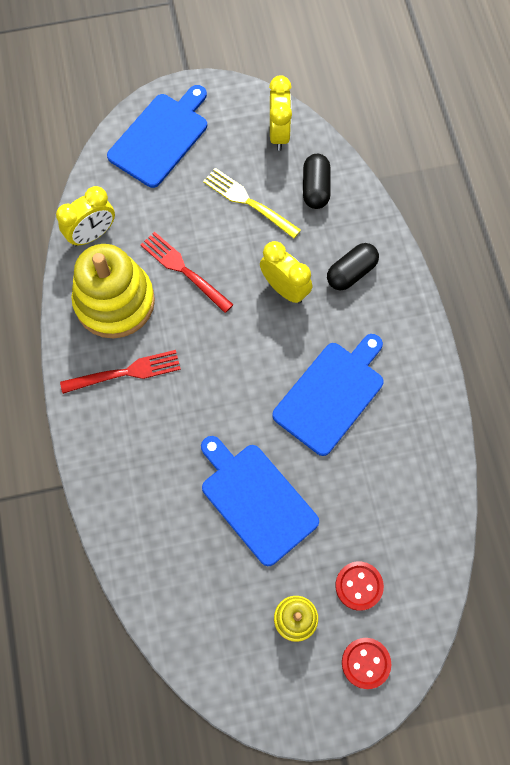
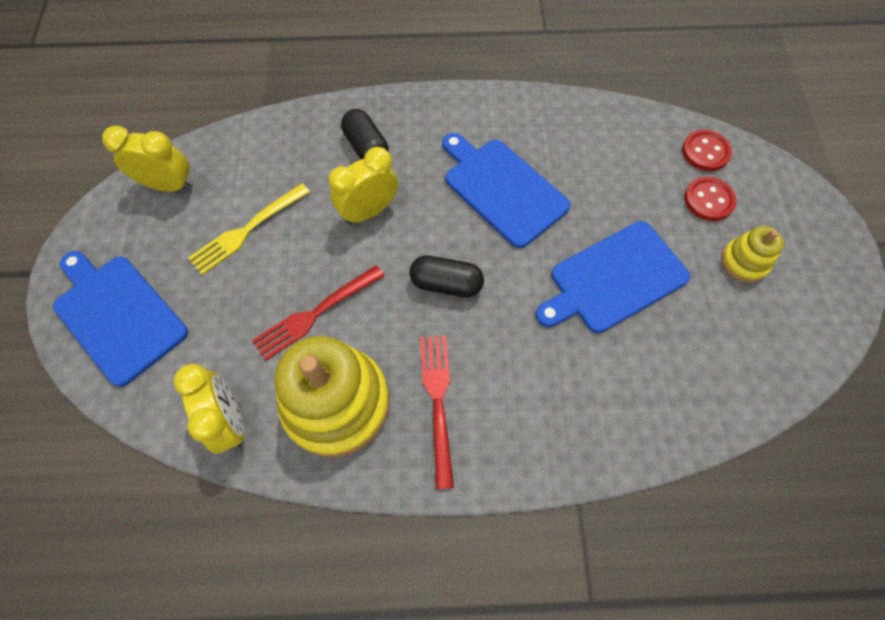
camera: 80 degrees left, 5 degrees down
(315, 188) = (254, 162): black capsule -> black capsule (446, 284)
(366, 663) = (785, 208): red button -> red button (705, 152)

